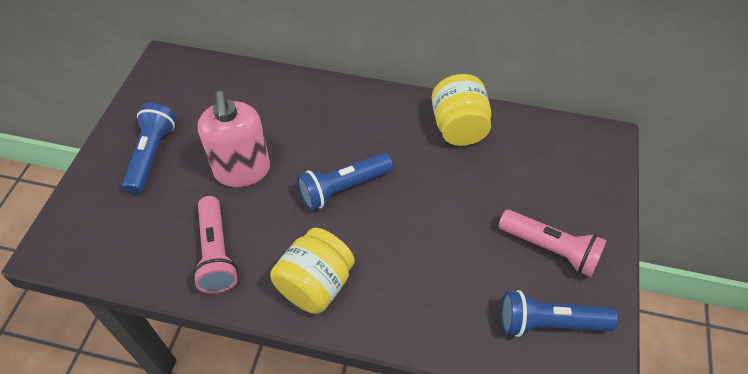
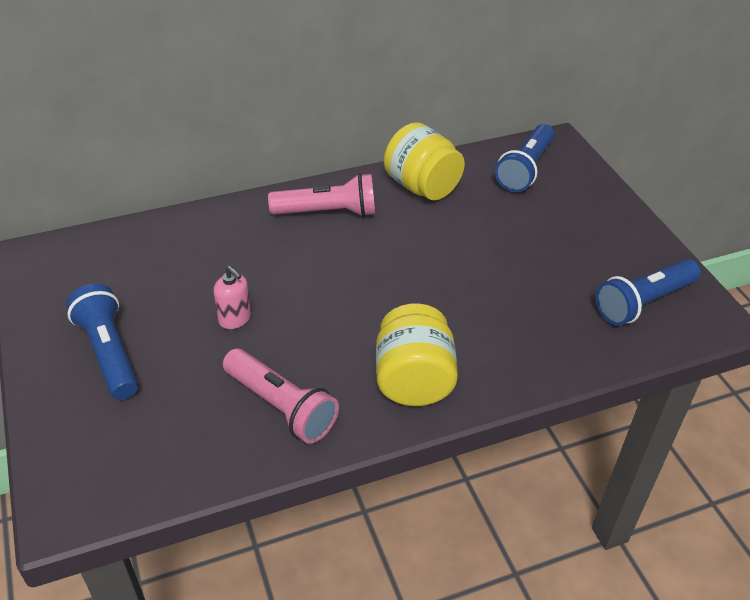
camera: 35 degrees left, 10 degrees down
(242, 170) = (235, 318): pink soap dispenser -> pink soap dispenser, size x0.48
(343, 188) = (359, 285): blue flashlight -> blue flashlight (525, 169)
(550, 249) = (591, 246): pink flashlight -> pink flashlight (327, 212)

